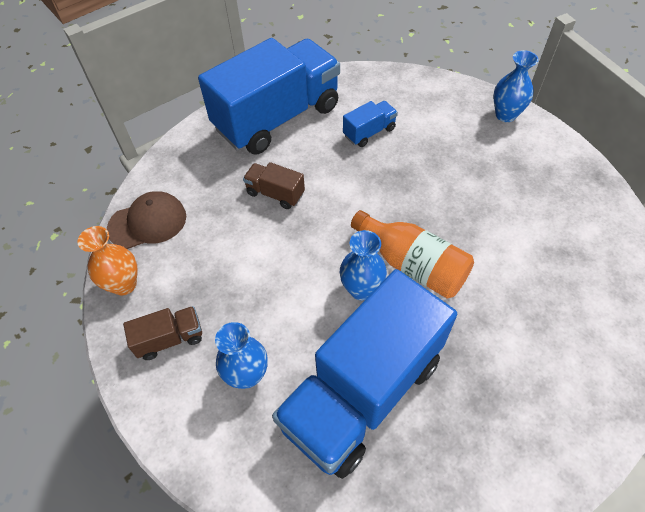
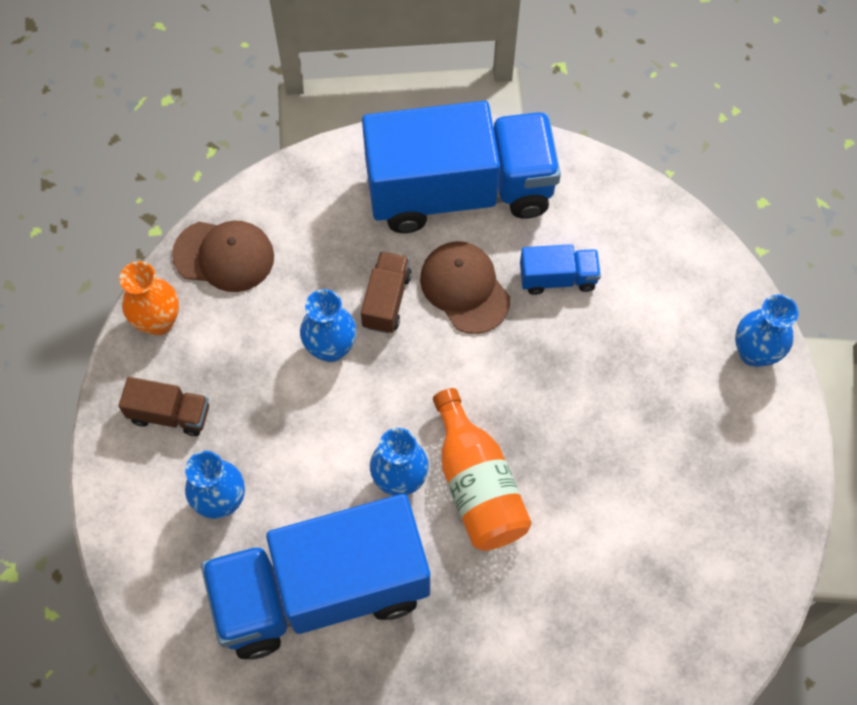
camera: 30 degrees right, 10 degrees up
(258, 238) = (331, 348): none -> blue vase
(275, 193) = (386, 300): brown truck -> brown truck turned 45 degrees clockwise
(319, 164) = (465, 288): none -> brown cap

